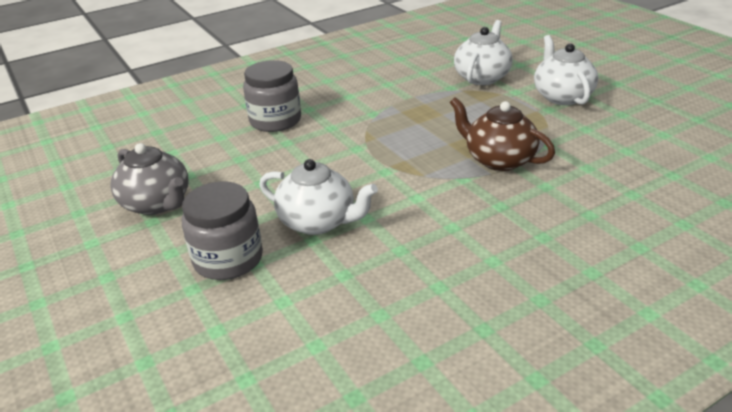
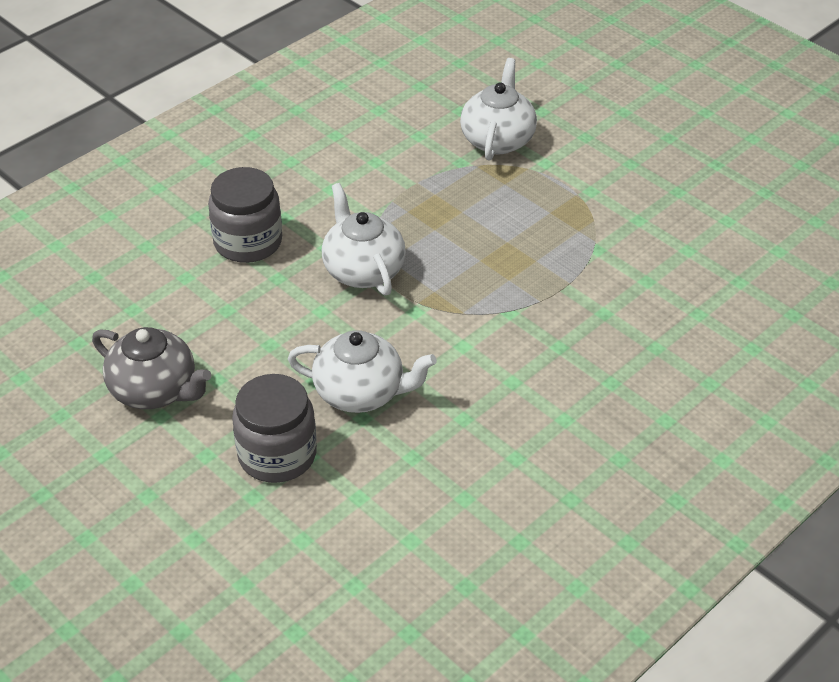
camera: 15 degrees left, 10 degrees up
(498, 159) = (545, 279): brown teapot -> none
(562, 96) = (604, 167): white teapot -> white teapot (363, 270)

